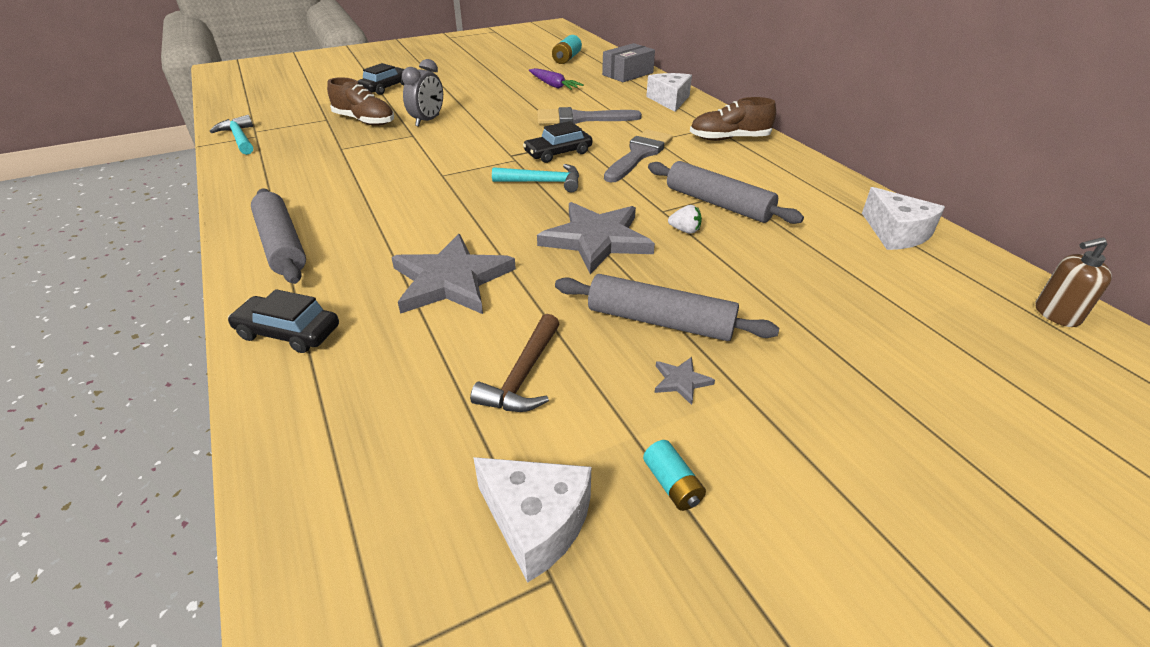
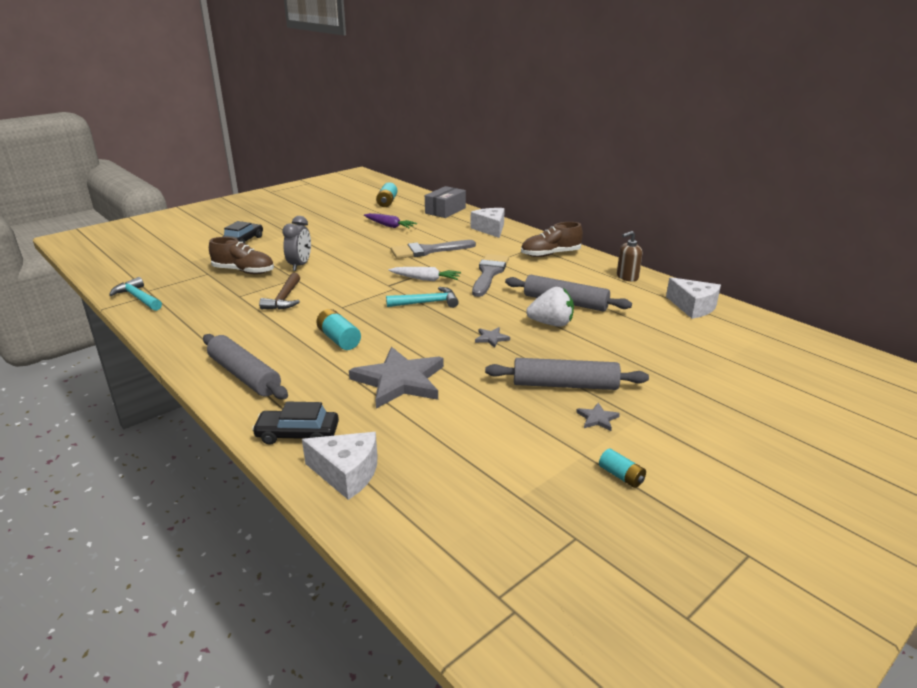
camera: 15 degrees left, 10 degrees down
(414, 215) = (339, 339): none -> turquoise battery
(523, 375) = (490, 433): brown hammer -> brown hammer (284, 298)
(536, 522) = (549, 512): white cheese -> white cheese (346, 473)
(558, 153) = (425, 279): black car -> white carrot
(596, 240) = (491, 338): grey star -> grey star, size x0.40
(685, 230) = (551, 324): white strawberry -> white strawberry, size x1.88
(1056, 314) = (806, 344): brown soap dispenser -> brown soap dispenser (627, 277)

